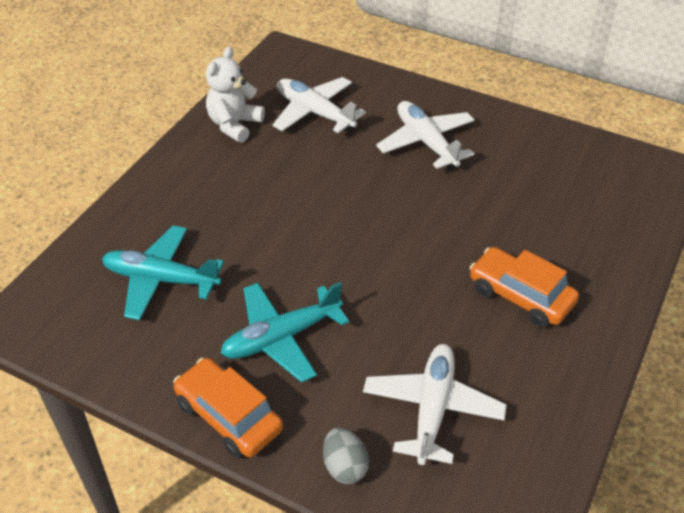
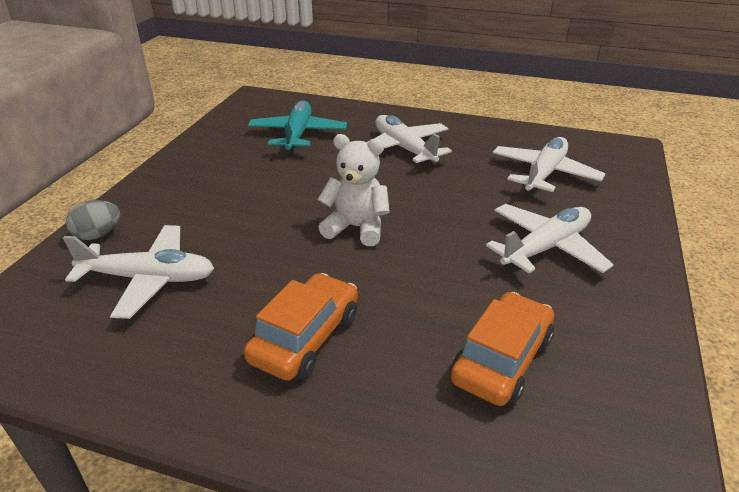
camera: 80 degrees right, 10 degrees down
(229, 416) = (161, 178): orange car -> orange car (501, 359)
(232, 194) = (404, 149): none -> white plane
(234, 125) = (495, 138): white teddy bear -> white teddy bear (356, 228)
(281, 337) = (240, 190): turquoise plane -> none

